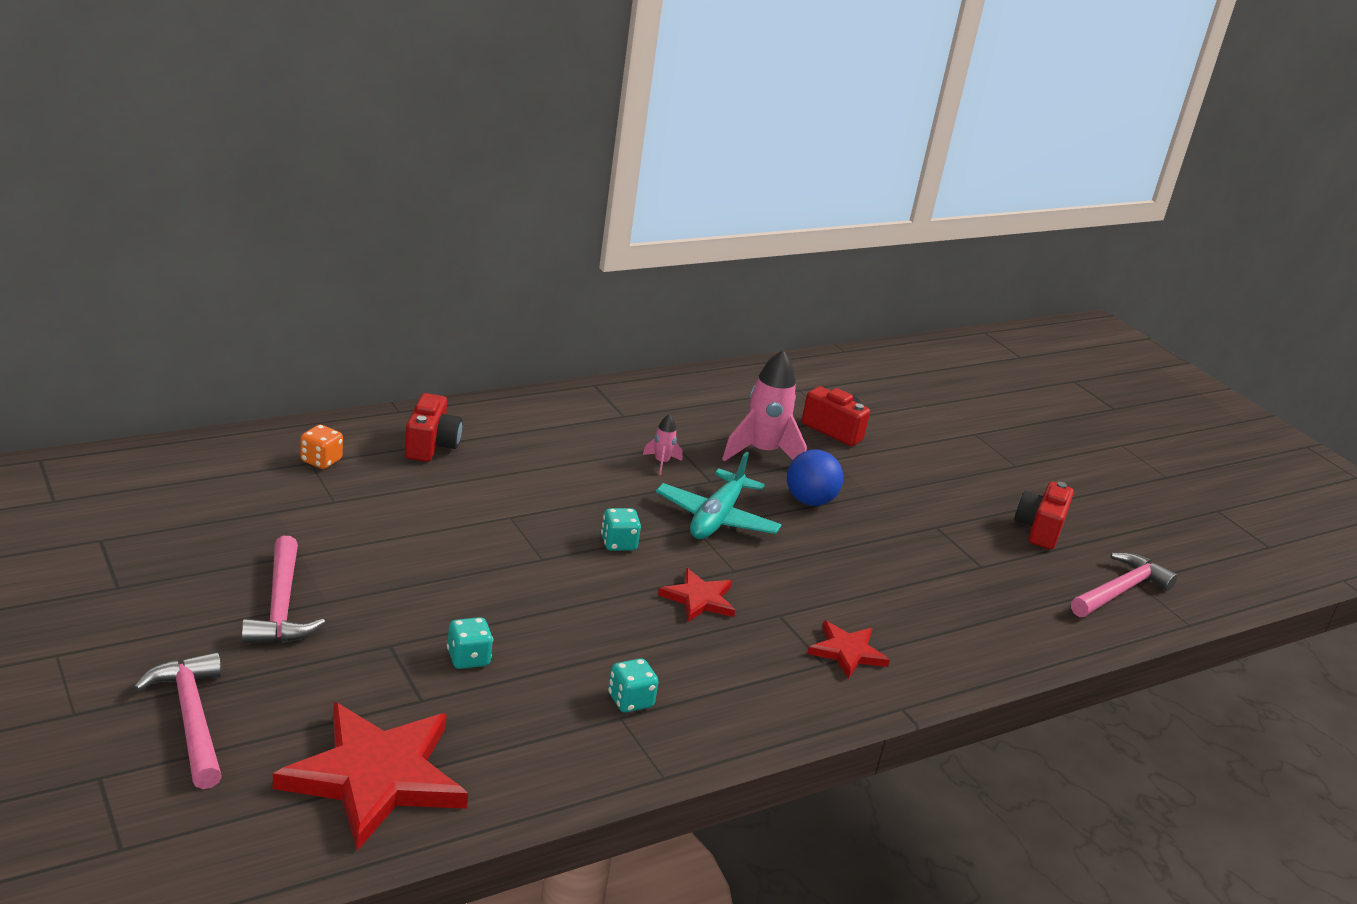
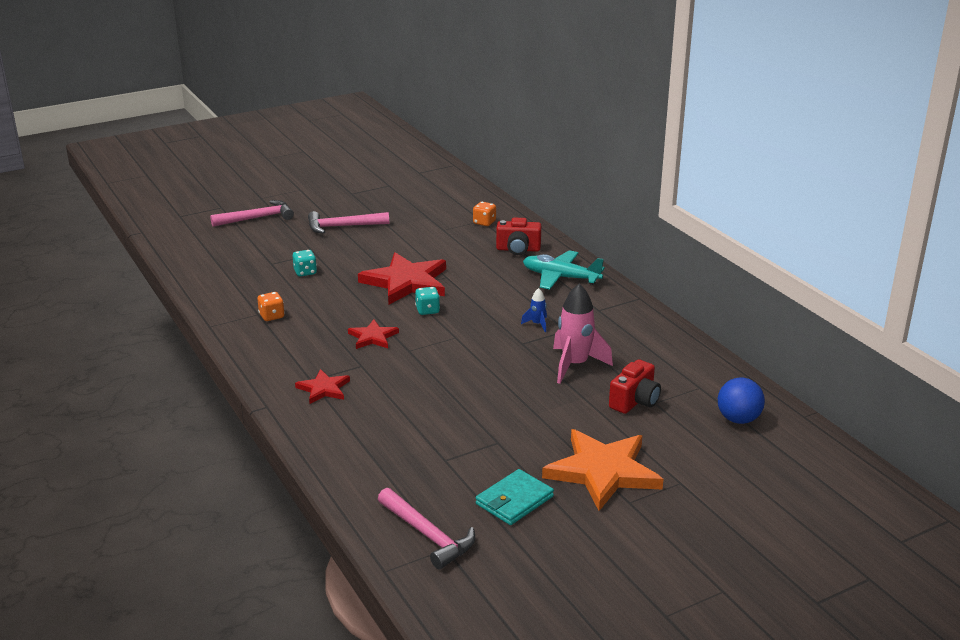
camera: 95 degrees right, 0 degrees up
(375, 777) = (216, 257): red star -> red star (406, 282)
(630, 701) = (272, 316): turquoise dice -> orange dice
(661, 463) = (537, 324): pink rocket -> blue rocket
(716, 518) = (471, 344): turquoise plane -> turquoise plane (560, 277)
(809, 501) = (511, 383): blue ball -> blue ball (738, 419)
(971, 471) = (603, 472): none -> orange star
(1039, 530) = (514, 500): red camera -> turquoise wallet

